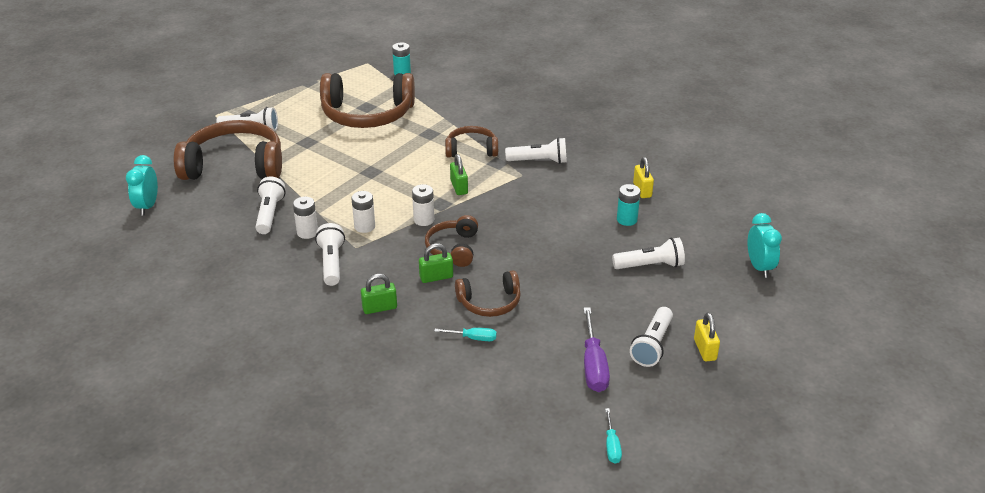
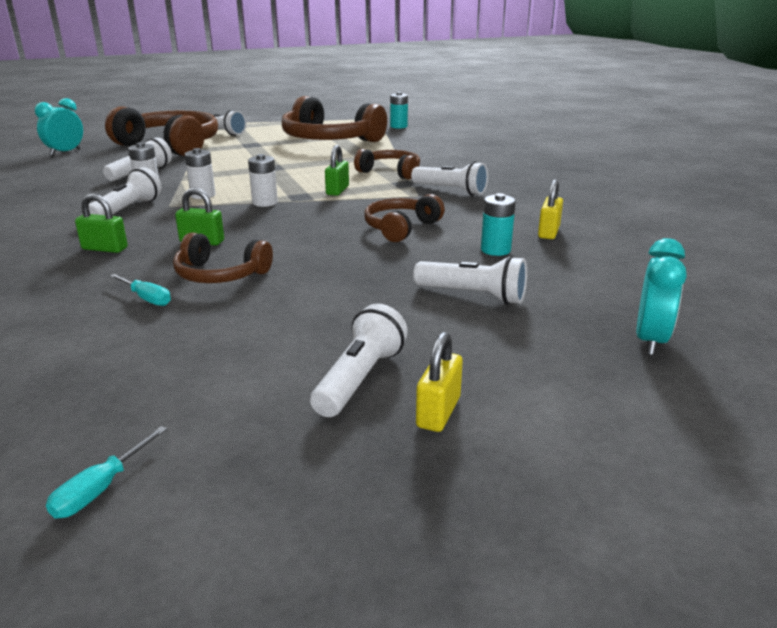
camera: 30 degrees right, 10 degrees down
(453, 248) = (257, 226): brown headphones -> brown headphones (401, 228)
(593, 365) = (241, 373): purple screwdriver -> none
(652, 345) = (360, 378): white flashlight -> white flashlight turned 150 degrees clockwise

